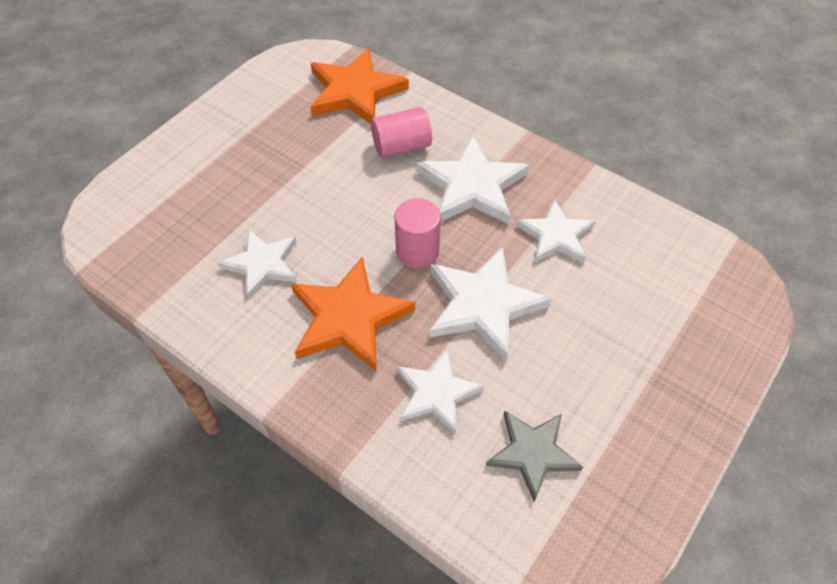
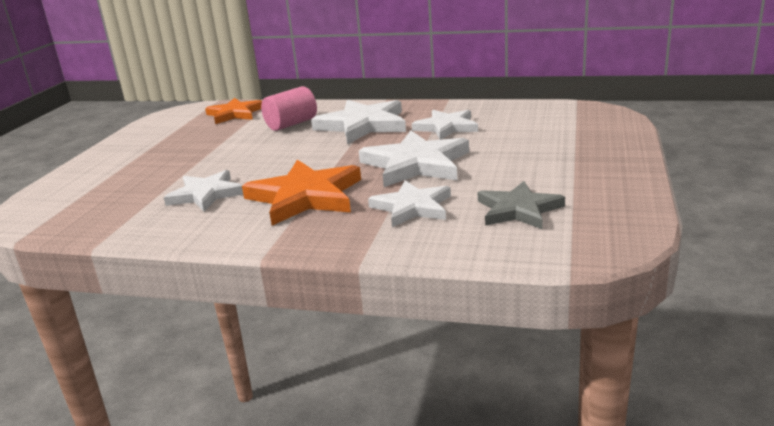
camera: 20 degrees left, 30 degrees down
(355, 91) = (235, 114): orange star -> orange star, size x0.66
(417, 251) = (341, 157): pink cylinder -> none

